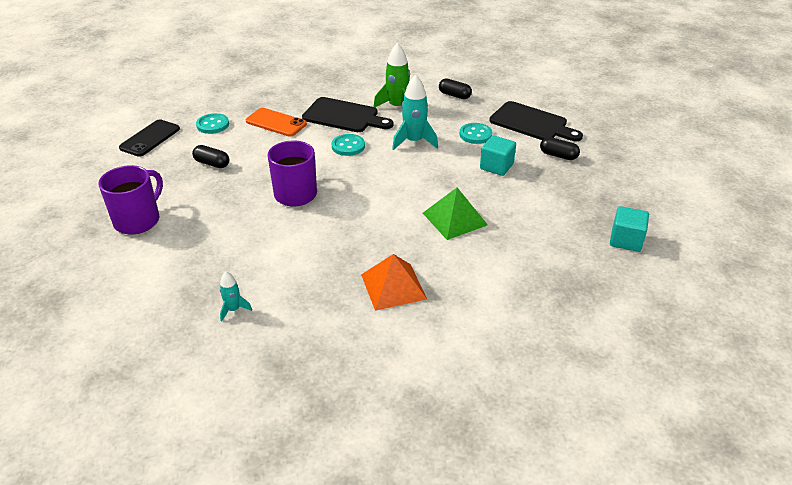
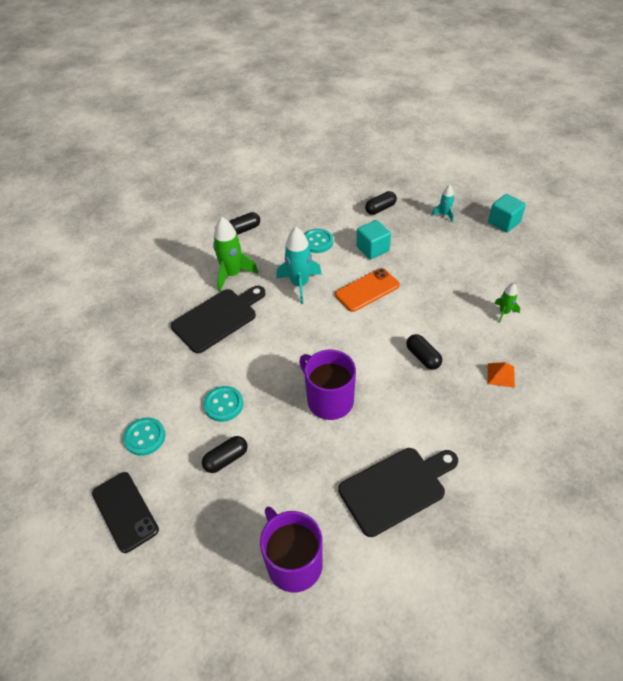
camera: 60 degrees left, 10 degrees up
(233, 309) = (486, 506): turquoise rocket -> turquoise rocket (444, 215)
(276, 123) = (186, 377): orange phone -> orange phone (367, 290)
(348, 146) = (274, 333): turquoise button -> turquoise button (223, 404)
(380, 231) = (423, 357): none -> black capsule
(393, 286) = (500, 375): orange pyramid -> orange pyramid, size x0.54
(454, 218) = (430, 302): green pyramid -> none
(482, 270) = (504, 312): none -> green rocket
(531, 123) = (324, 203): black cutting board -> black cutting board (396, 488)

